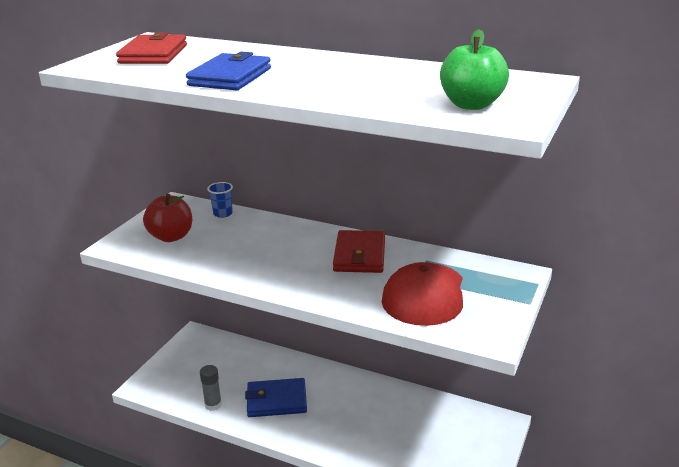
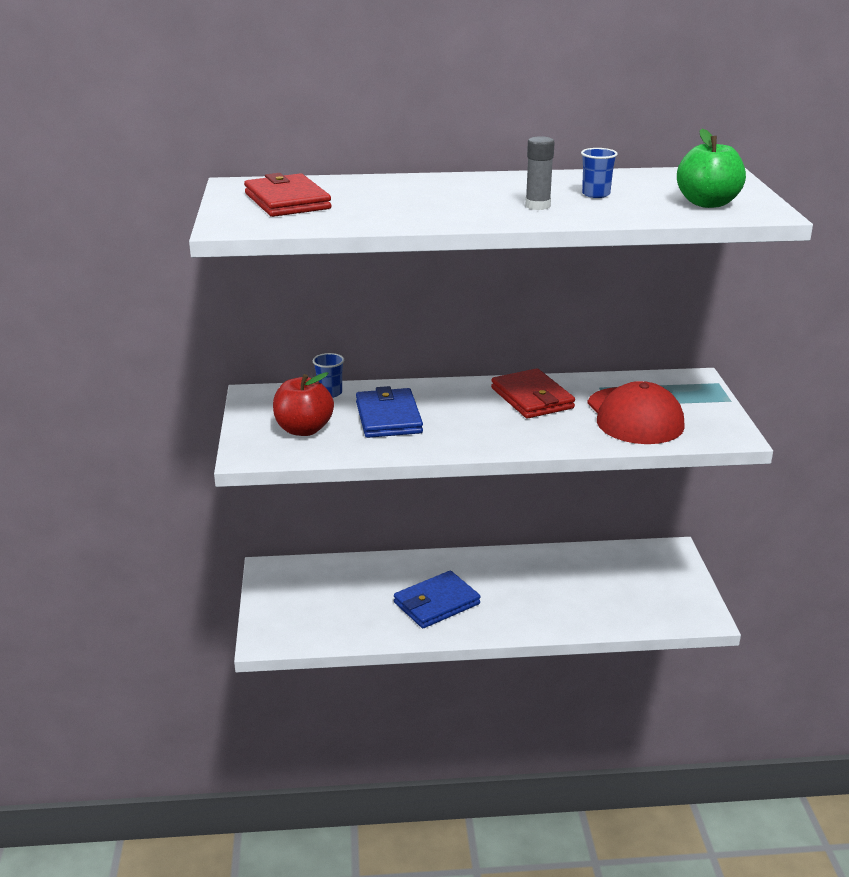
camera: 30 degrees left, 0 degrees up
(213, 405) = (370, 630): grey glue stick -> grey glue stick (537, 206)
(230, 77) = (432, 212): blue wallet -> blue wallet (388, 418)
(387, 82) = (596, 194): none -> blue cup

